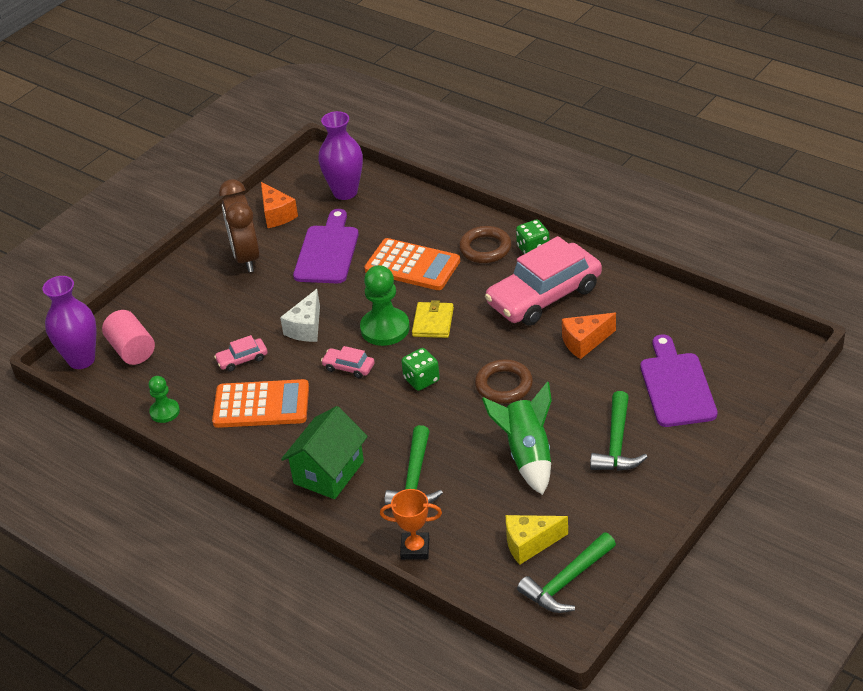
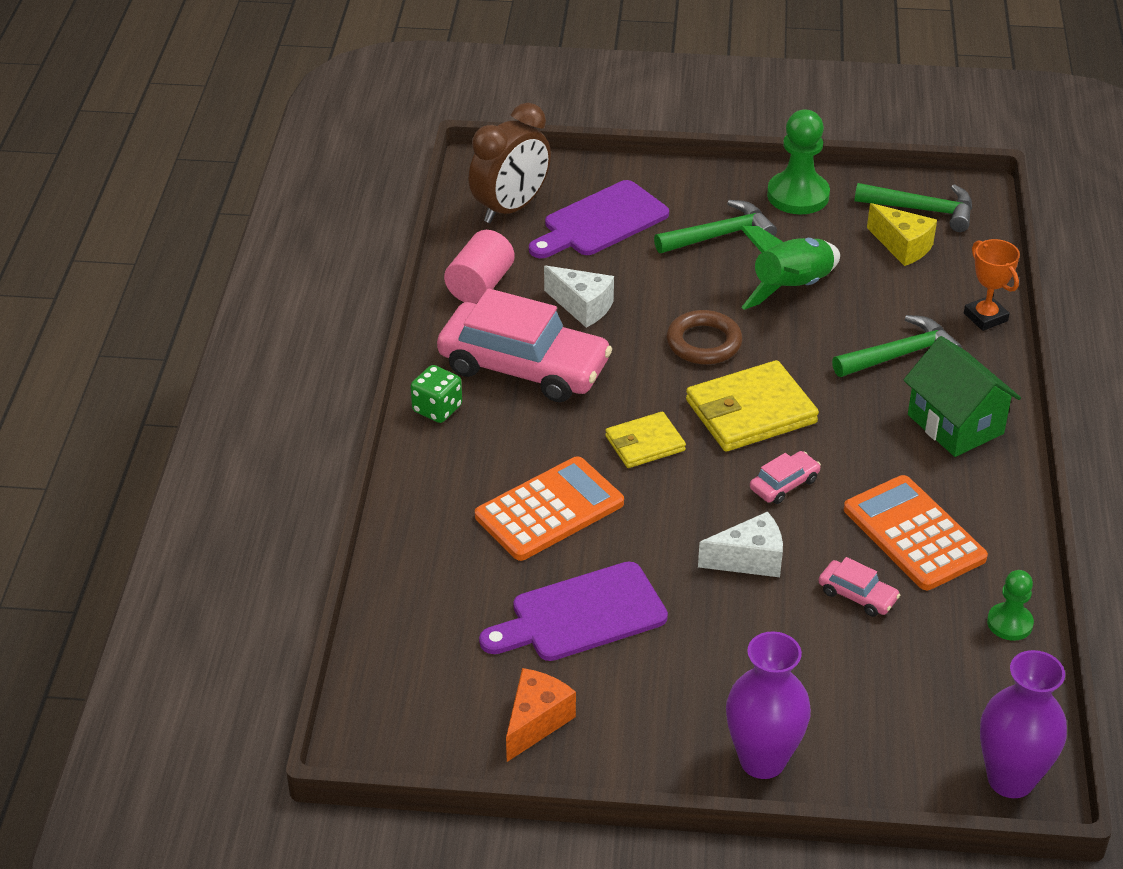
camera: 125 degrees left, 0 degrees up
(132, 350) = (943, 729): pink cylinder -> pink cylinder (480, 285)
(246, 257) = (659, 705): brown clock -> brown clock (511, 208)
(328, 472) = (955, 424): green house -> green house turned 60 degrees clockwise
(345, 192) = (428, 663): purple vase -> purple vase (762, 760)
(348, 367) = (784, 484): pink car -> pink car turned 120 degrees counterclockwise
(385, 328) = (690, 482): green pawn -> green pawn (798, 195)
(412, 265) = (549, 510): orange calculator -> orange calculator turned 60 degrees clockwise
(421, 380) = (751, 412): green dice -> yellow wallet
(485, 248) = (465, 453): brown ring -> none
(584, 342) = (582, 307): orange cheese -> white cheese

